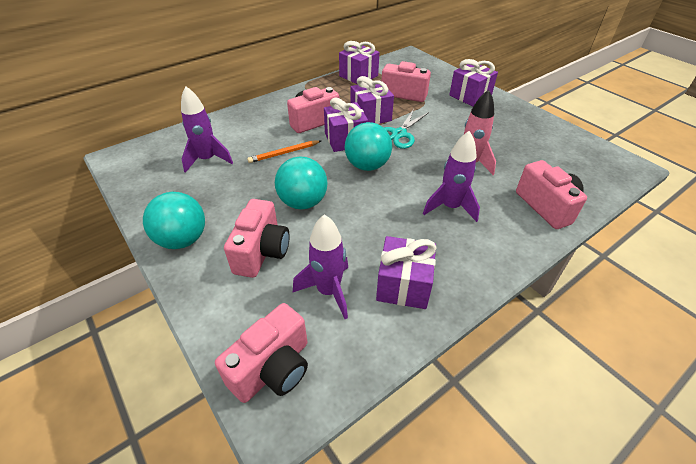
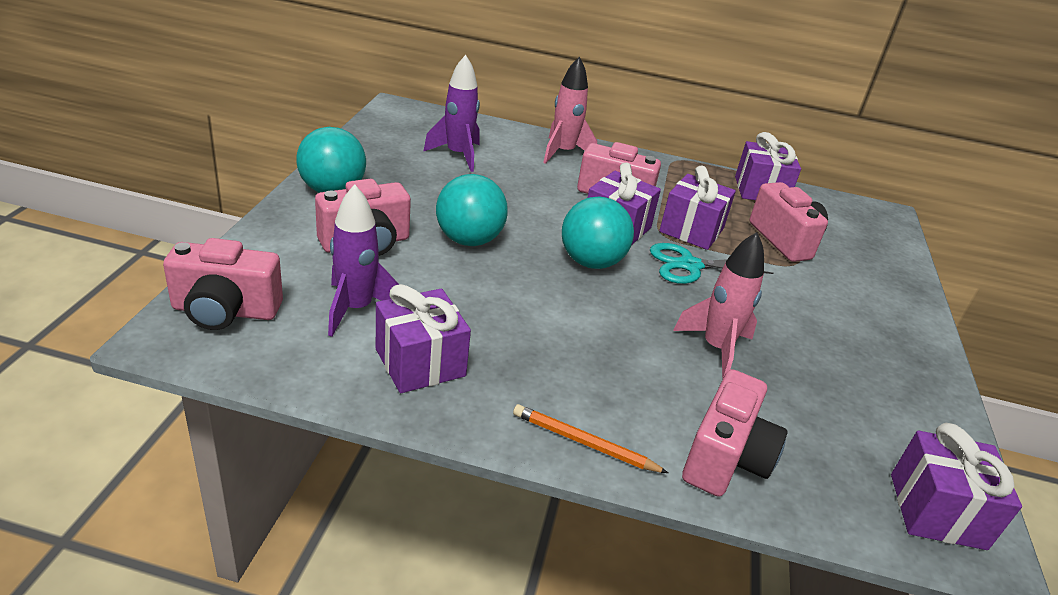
camera: 45 degrees right, 10 degrees down
(254, 118) = (563, 153): none -> pink rocket
(284, 153) = (532, 196): orange pencil -> orange pencil (584, 443)
(450, 207) = (601, 358): purple rocket -> none
(470, 96) = (880, 301): purple gift -> purple gift (937, 511)

